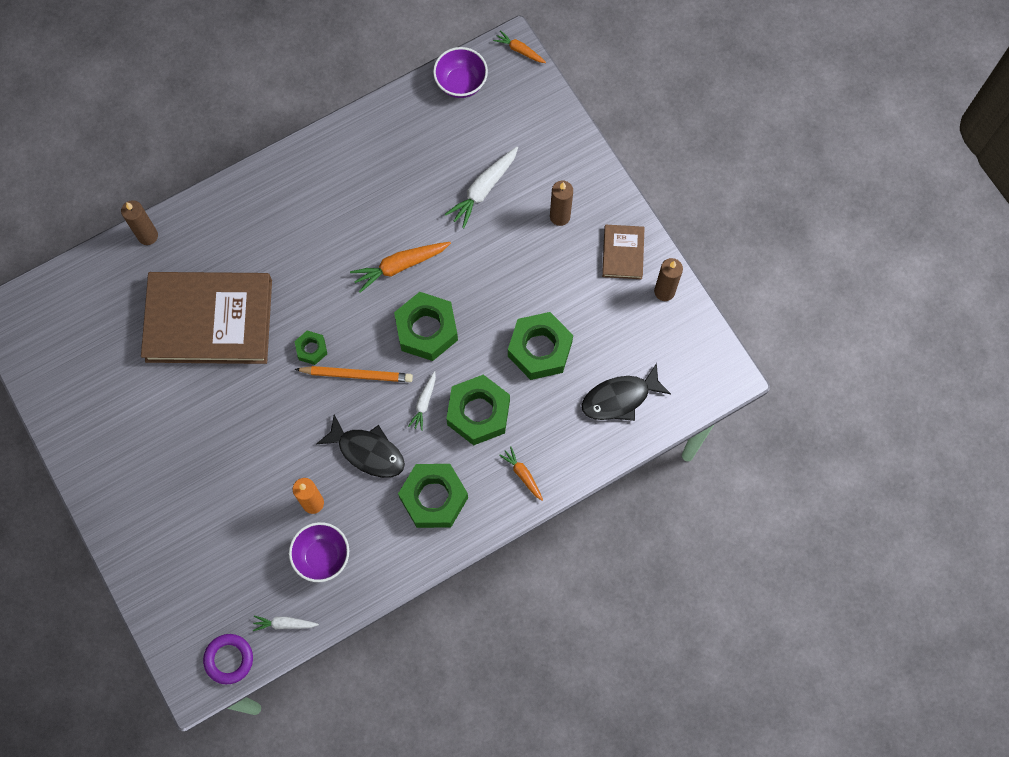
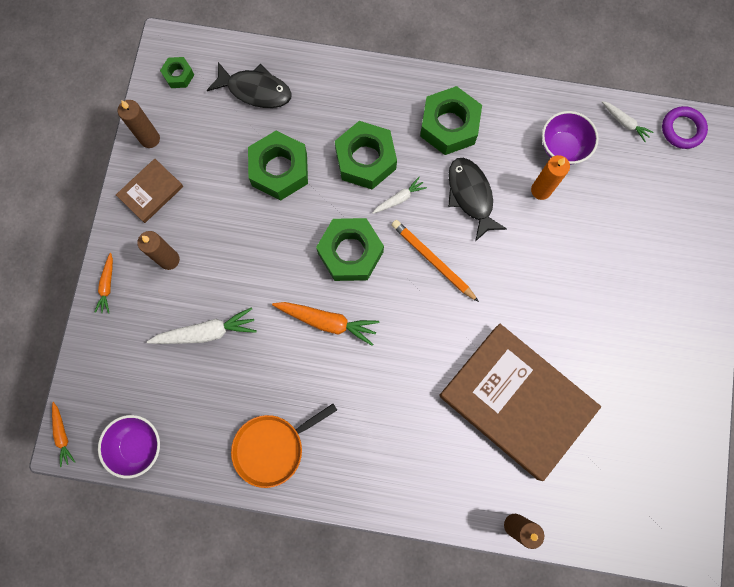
camera: 140 degrees left, 5 degrees up
(311, 349) = (452, 309): green nut -> green nut (178, 75)
(365, 153) = (272, 448): none -> orange pan
(522, 475) = (372, 92): orange carrot -> orange carrot (107, 285)

